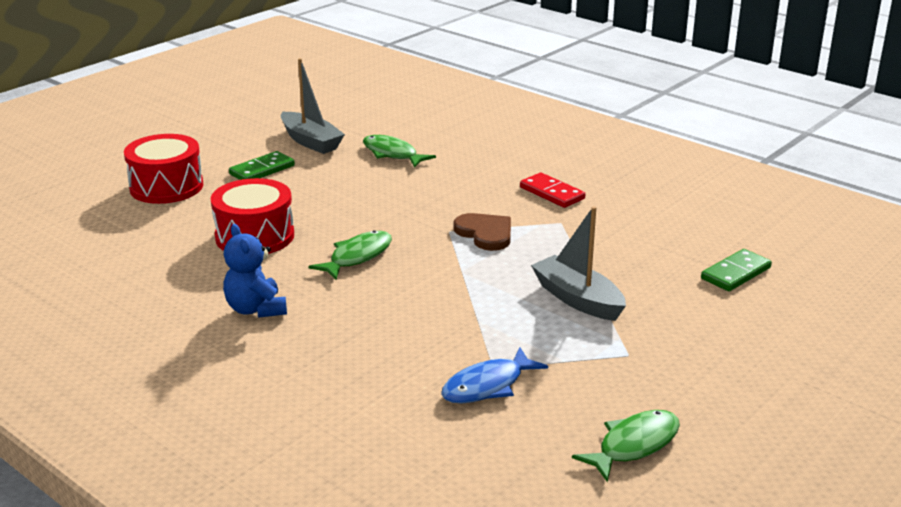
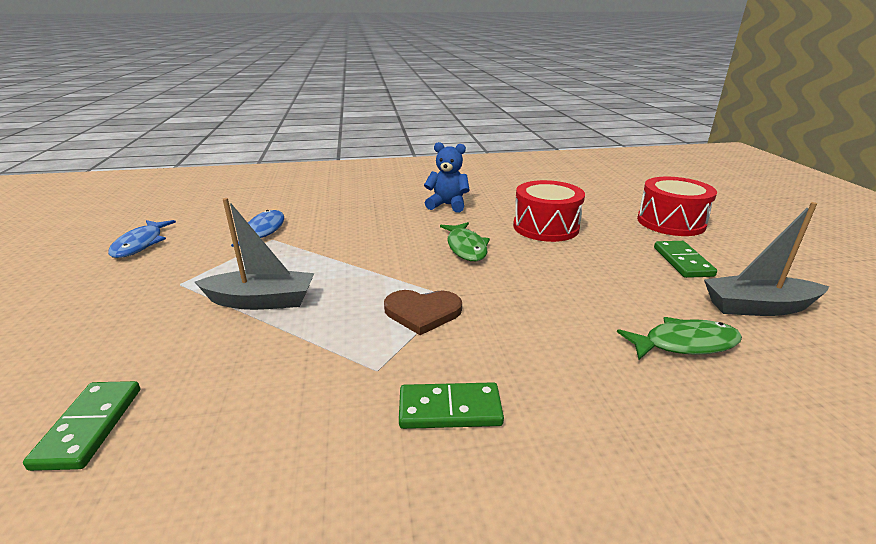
camera: 130 degrees right, 0 degrees up
(552, 193) = (450, 409): red domino -> green domino
(634, 445) = (140, 244): green fish -> blue fish

